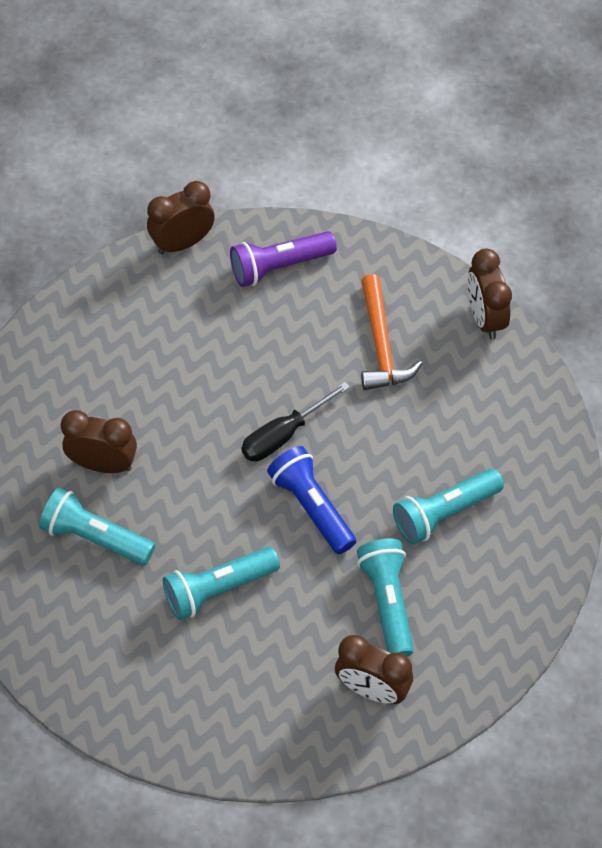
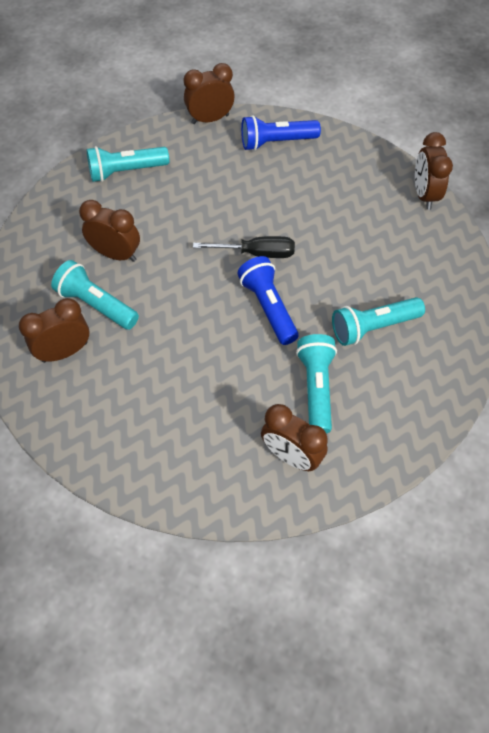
camera: 10 degrees right, 0 degrees up
(72, 605) = (65, 352): none -> brown clock
(218, 589) = (181, 357): turquoise flashlight -> turquoise flashlight (126, 171)
(279, 266) = (276, 142): purple flashlight -> blue flashlight
(283, 435) = (256, 253): black screwdriver -> black screwdriver turned 150 degrees counterclockwise
(381, 345) = (342, 202): orange hammer -> none

